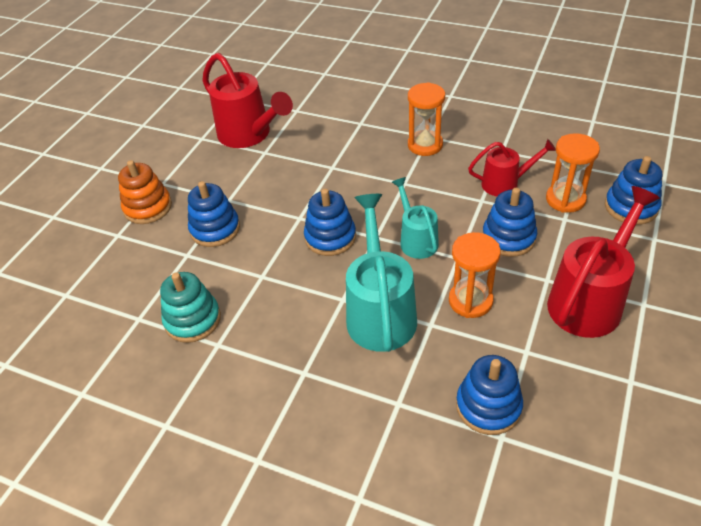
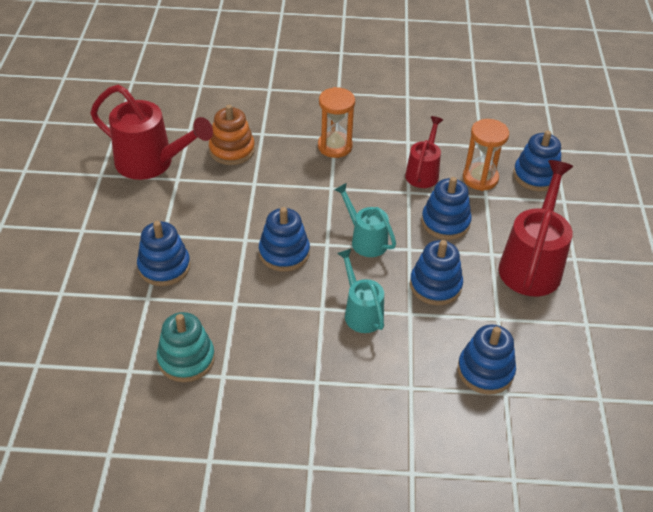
camera: 25 degrees left, 0 degrees up
(148, 207) = (79, 258): orange stacking toy -> orange stacking toy (232, 150)
(380, 311) = (361, 312): turquoise watering can -> turquoise watering can, size x0.59
(470, 301) = (435, 285): orange hourglass -> blue stacking toy
(505, 183) = (423, 172): red watering can -> red watering can turned 45 degrees counterclockwise

